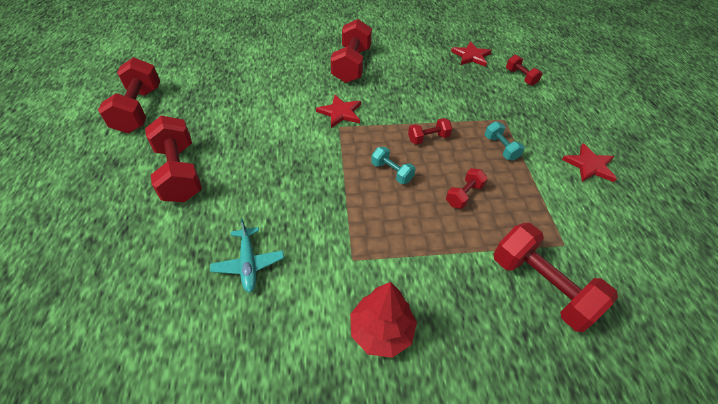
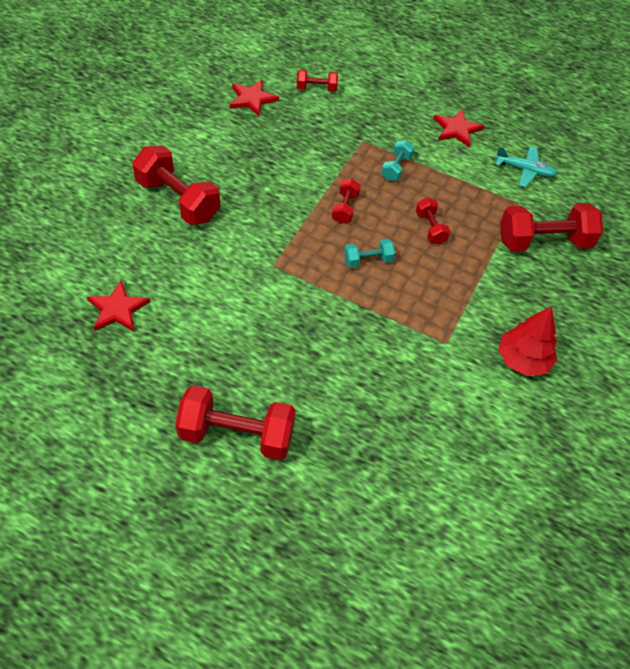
camera: 60 degrees left, 5 degrees up
(139, 110) = (82, 440): red dumbbell -> none
(248, 263) = (402, 421): turquoise plane -> turquoise plane (525, 170)
(340, 113) = (252, 253): red star -> red star (118, 309)
(501, 148) = (396, 168): turquoise dumbbell -> turquoise dumbbell turned 75 degrees counterclockwise

